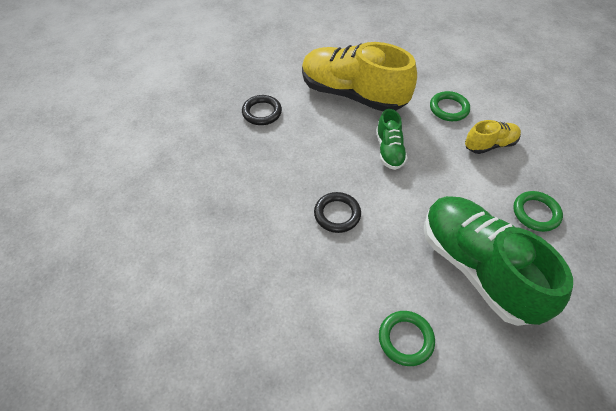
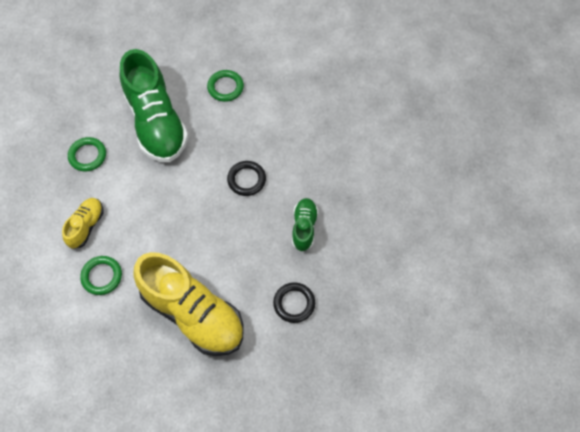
camera: 170 degrees left, 10 degrees up
(389, 150) = (181, 235): green shoe -> green shoe (304, 227)
(490, 145) = (86, 226): yellow shoe -> yellow shoe turned 120 degrees clockwise

